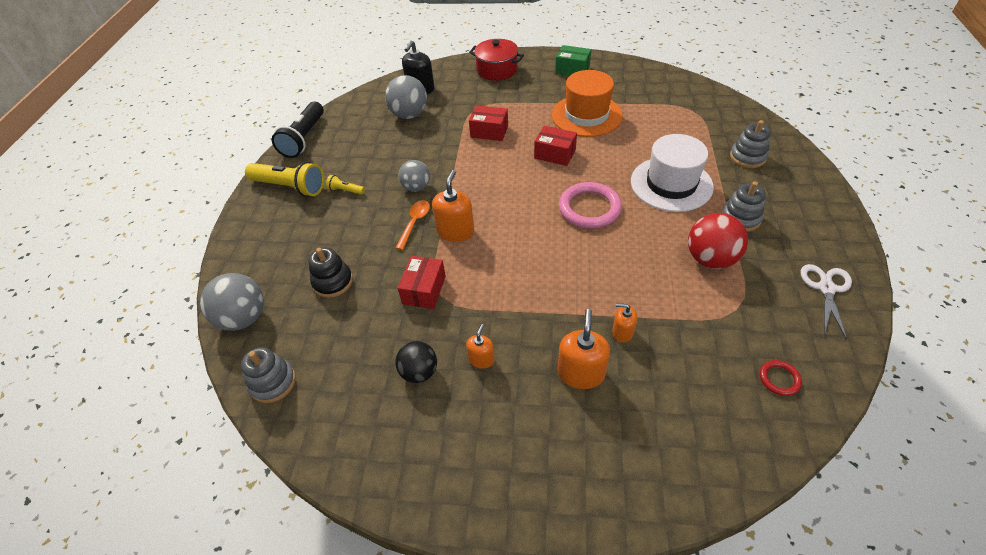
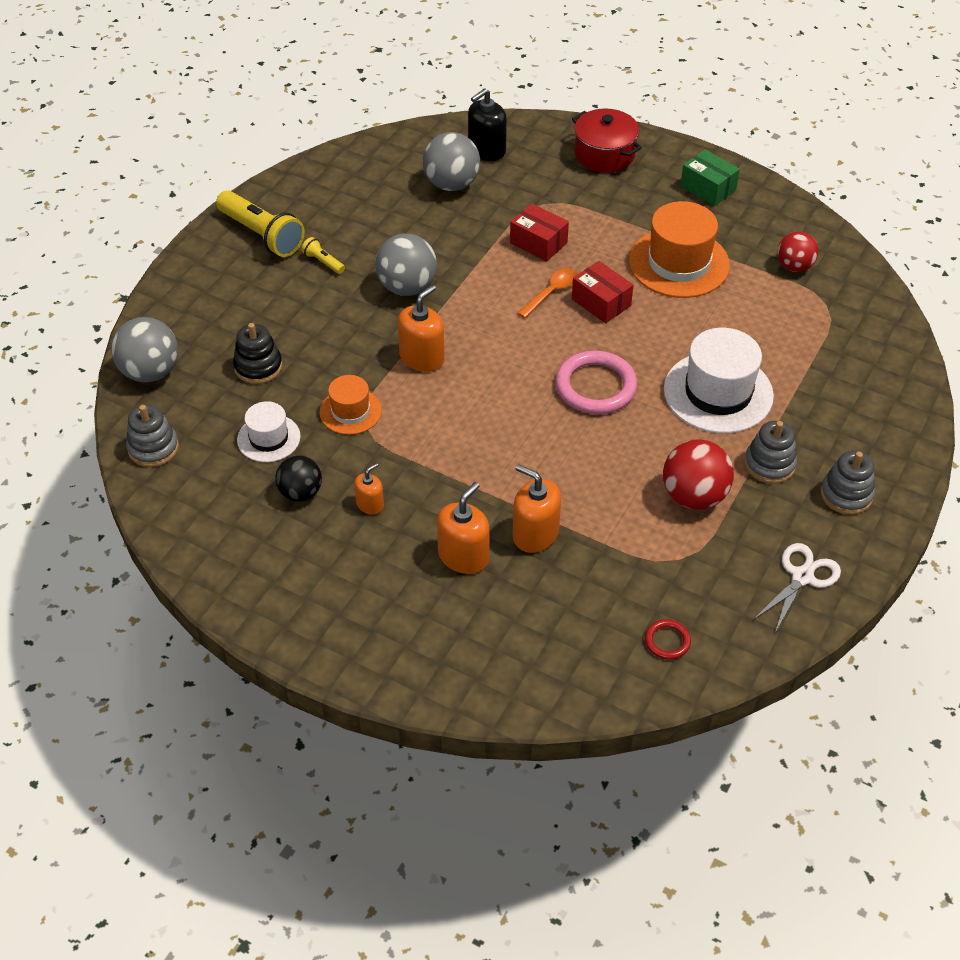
camera: 20 degrees right, 0 degrees up
(304, 138) = (306, 174): black flashlight -> none
(369, 336) = (268, 438): none -> white hat
(415, 223) = (381, 331): orange spoon -> orange spoon (551, 292)
(416, 187) = (407, 287): grey ball -> grey ball, size x1.51
(424, 290) = (350, 411): red box -> orange hat
(622, 332) = (535, 534): orange soap dispenser -> orange soap dispenser, size x1.71
(656, 95) = (794, 266): none -> red ball
(747, 157) = (845, 393): grey stacking toy -> grey stacking toy (846, 494)

